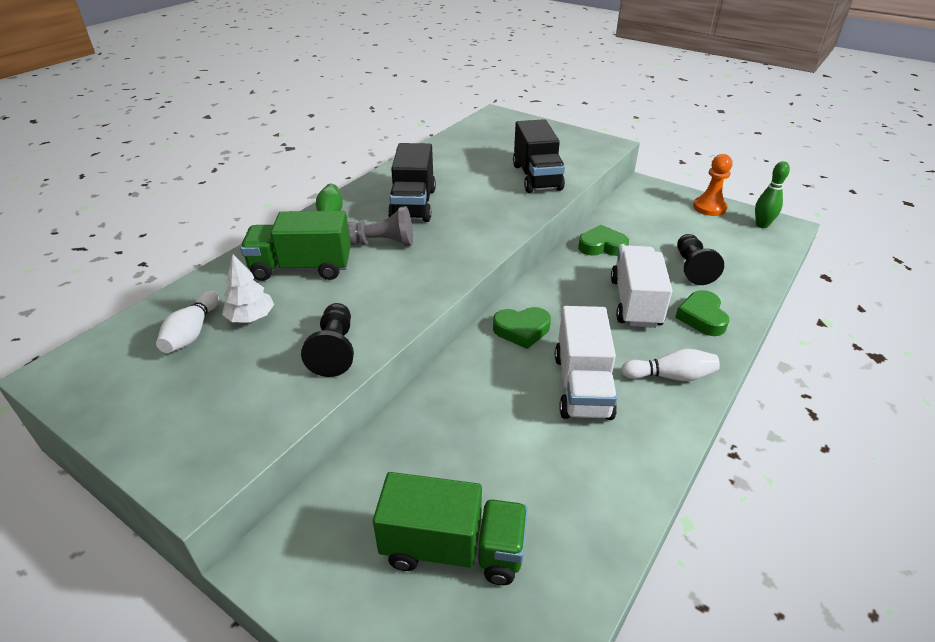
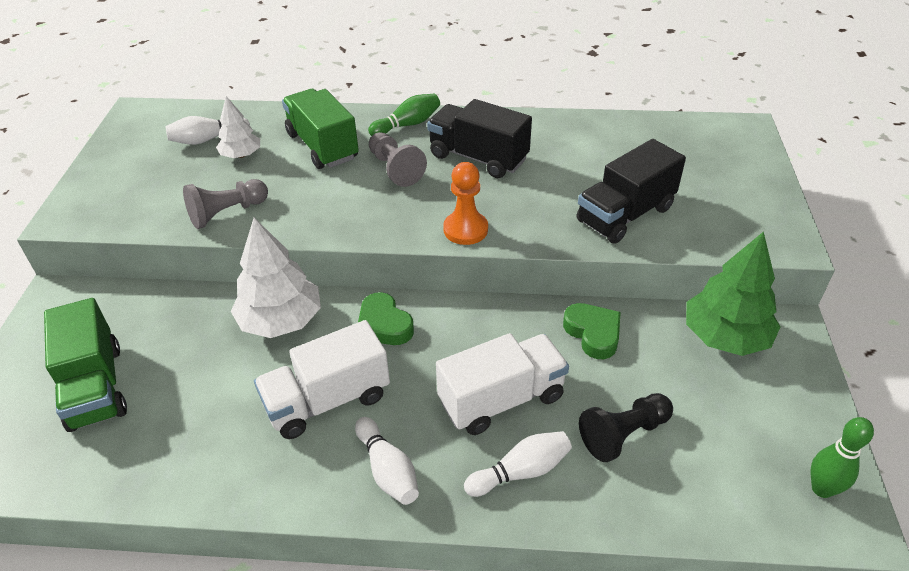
camera: 60 degrees right, 5 degrees up
(334, 350) = (227, 213): black pawn -> grey pawn
(413, 204) = (478, 158): black truck -> black truck turned 60 degrees clockwise
(468, 385) = (281, 320): none -> white tree
(638, 206) = (725, 336): none -> green tree
(702, 317) = (521, 471): green heart -> white bowling pin
(709, 207) = (805, 413): orange pawn -> orange pawn (465, 229)

